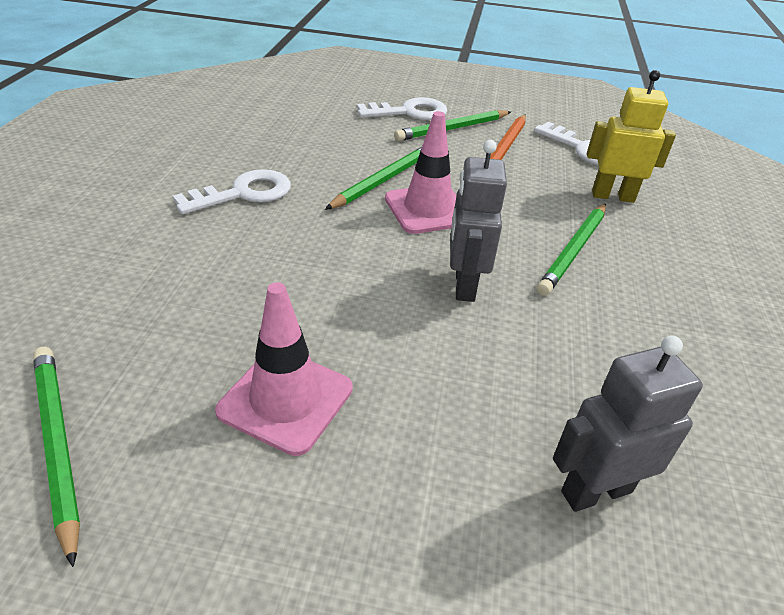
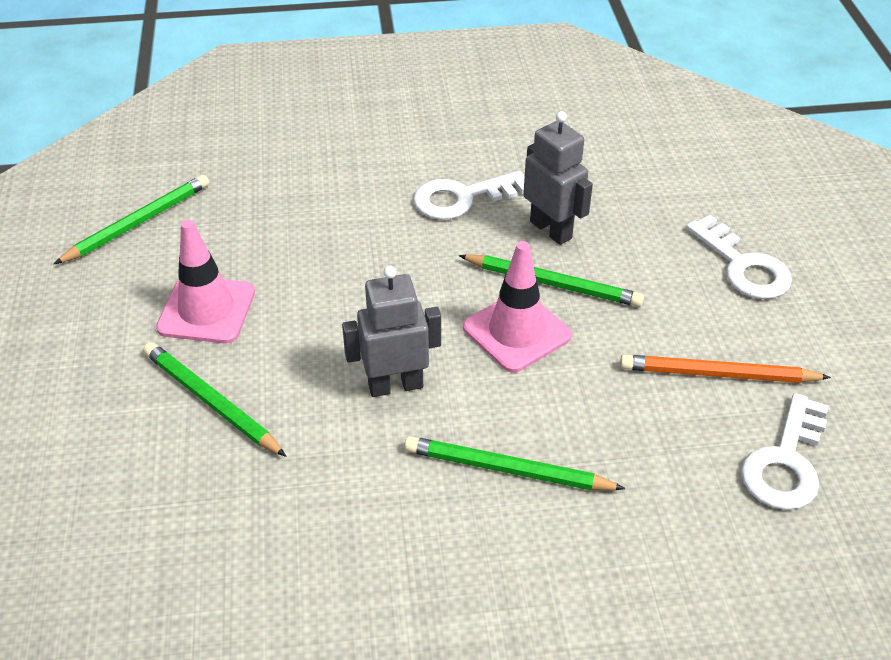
camera: 75 degrees right, 5 degrees up
(243, 193) = (462, 198): white key -> white key turned 120 degrees clockwise
(452, 129) = (730, 315): green pencil -> green pencil (211, 402)
(596, 491) = (166, 510): grey robot -> grey robot (551, 230)
(612, 196) = (666, 502): yellow robot -> none

